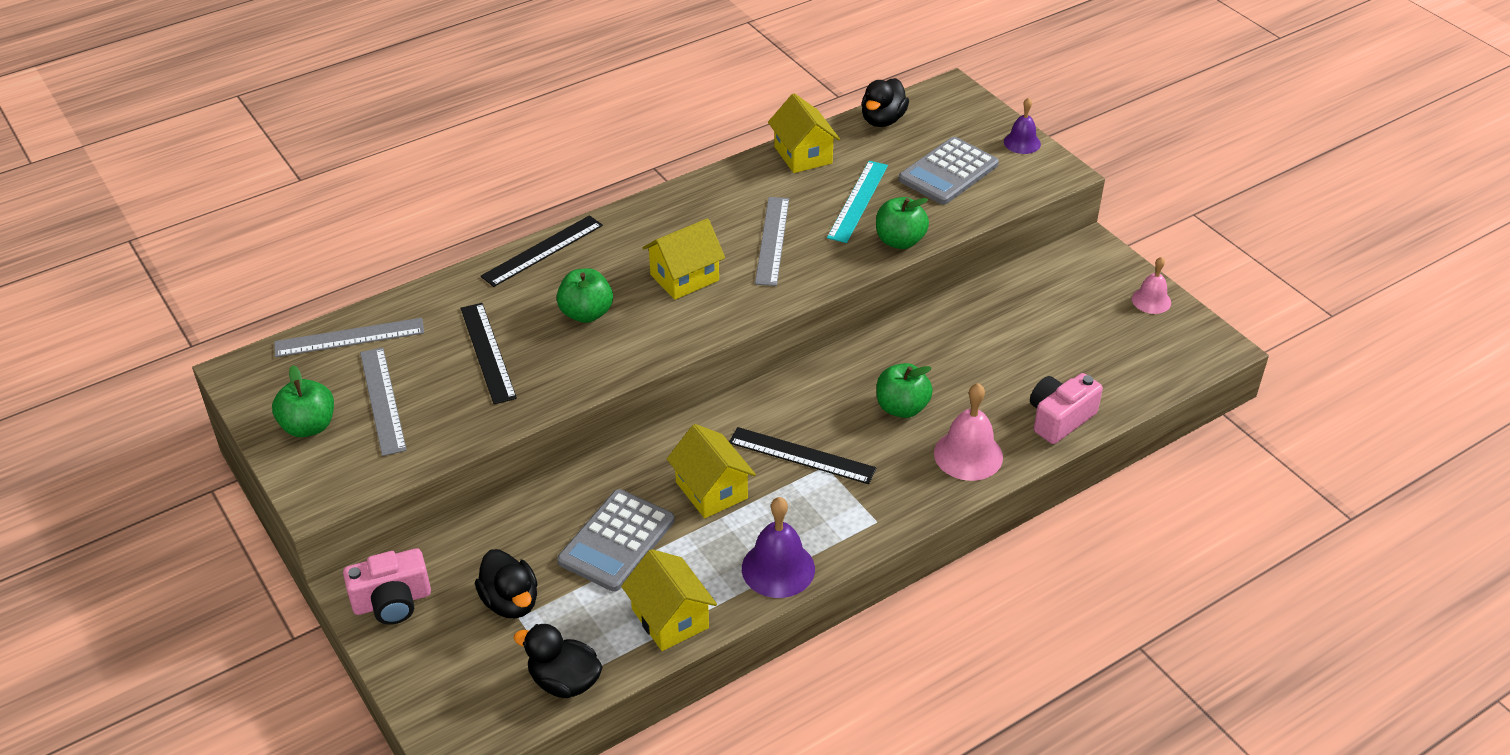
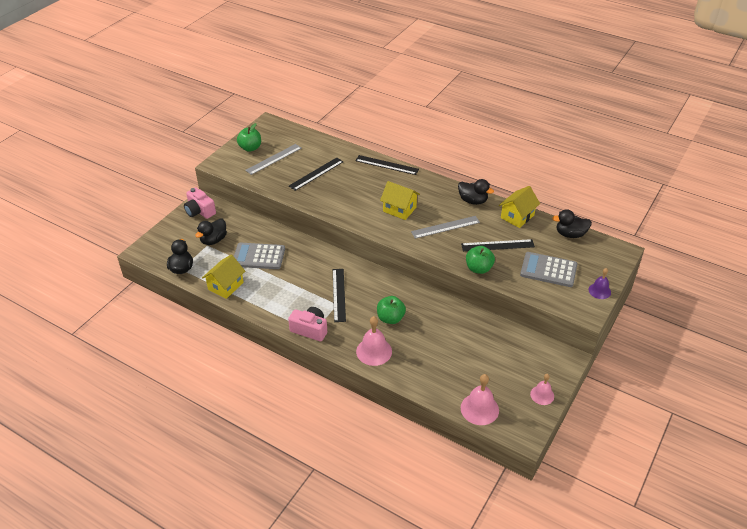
camera: 65 degrees right, 0 degrees up
(349, 338) = (302, 138): grey ruler -> none
(586, 313) = (356, 190): green apple -> none
(711, 490) = (302, 274): yellow house -> none
(727, 186) = (473, 201): none -> black duck
(778, 568) = (268, 309): purple bell -> none
(858, 201) = (497, 245): turquoise ruler -> black ruler
(1059, 419) = (421, 379): pink camera -> pink camera (310, 329)
(1149, 375) = (479, 409): none -> pink bell

